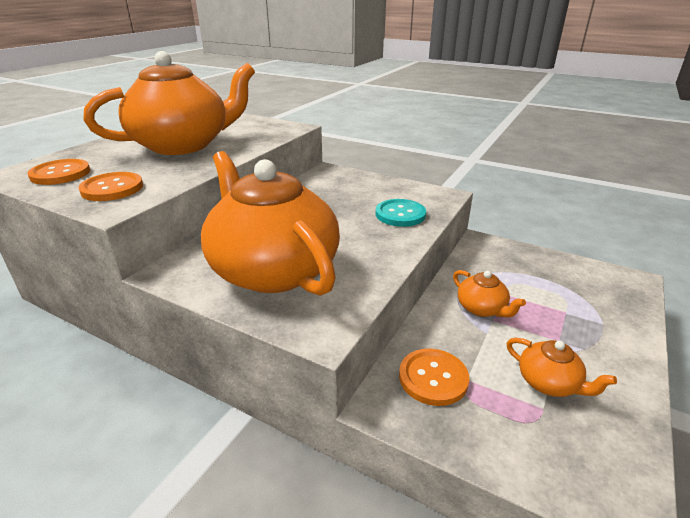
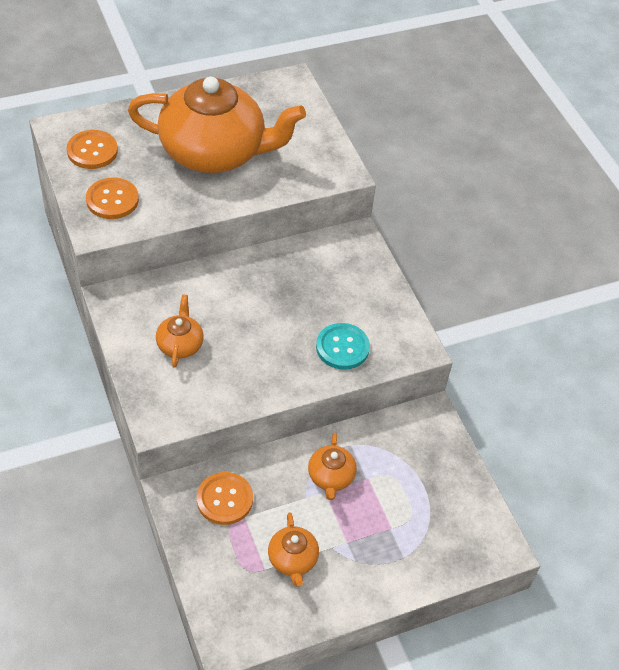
camera: 35 degrees right, 20 degrees up
(273, 270) = (180, 344): orange teapot -> orange teapot, size x0.42

